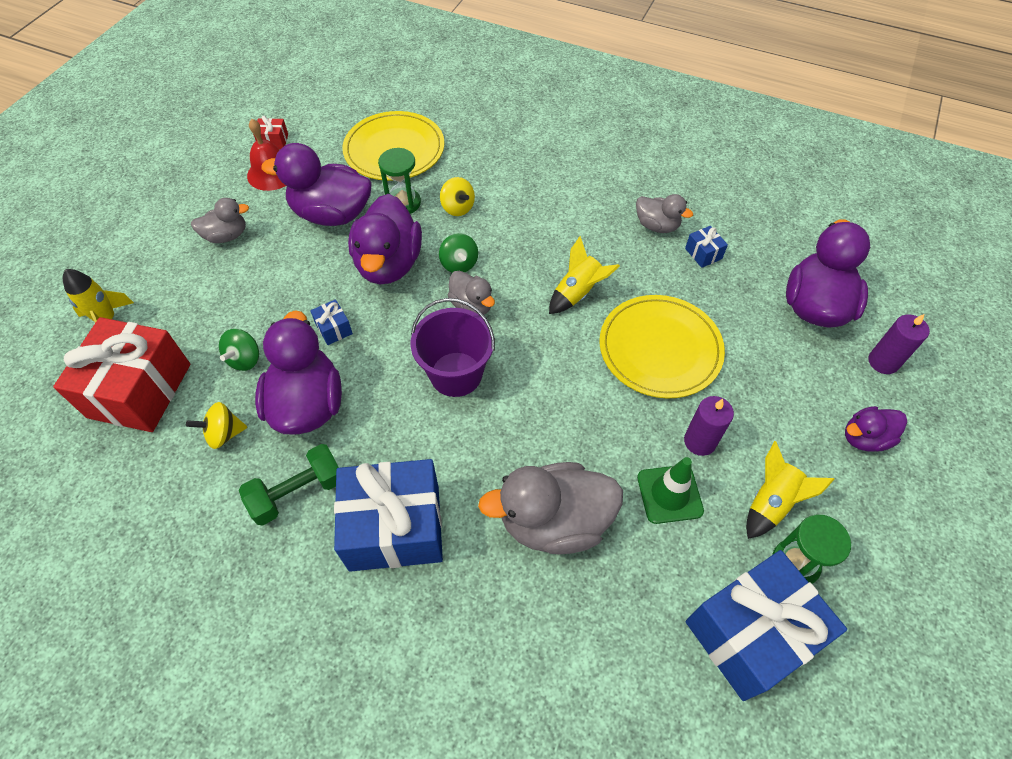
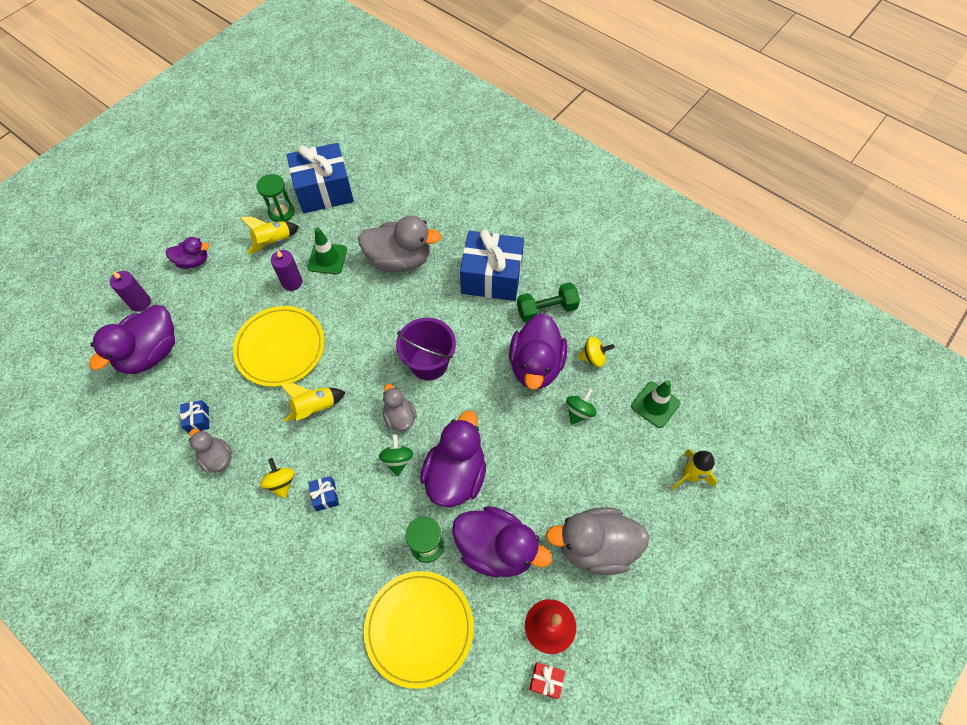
camera: 165 degrees left, 5 degrees up
(140, 390) = (655, 404): red gift -> green traffic cone
(226, 236) = (595, 546): grey duck -> grey duck, size x1.83
(334, 329) = (510, 422): blue gift -> blue gift (325, 496)
(458, 208) = (379, 525): yellow spinning top -> yellow spinning top (281, 483)

